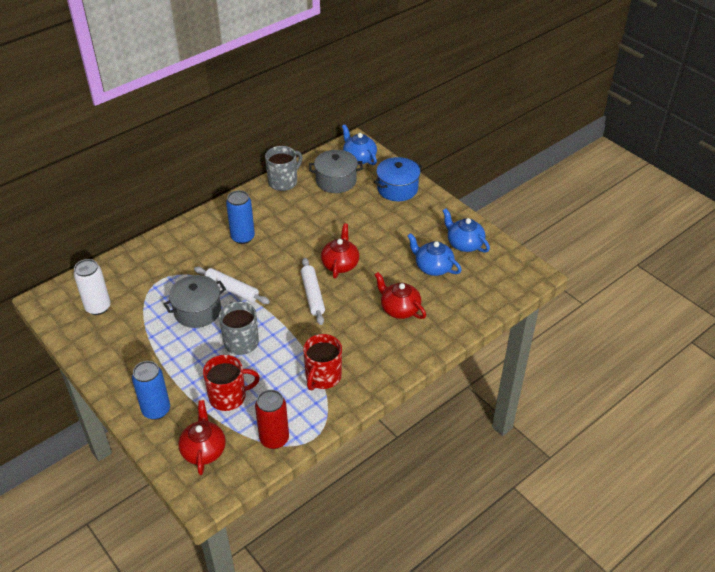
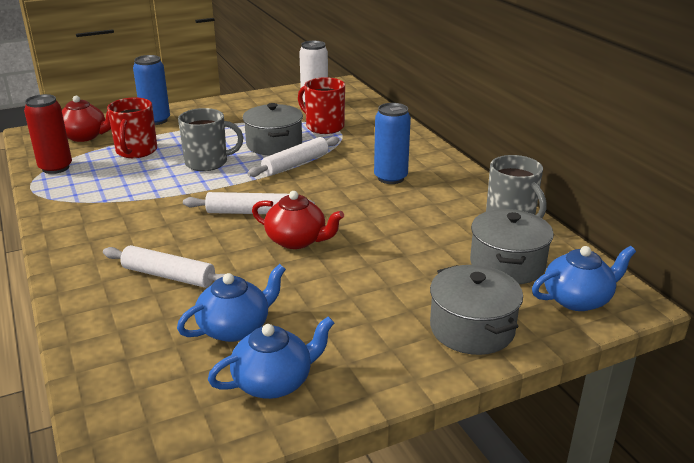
camera: 105 degrees right, 15 degrees down
(323, 376) = (107, 202): red mug -> red mug (324, 127)
(397, 189) = (472, 328): blue pot -> grey pot
(399, 309) = (168, 276): red teapot -> white rolling pin

